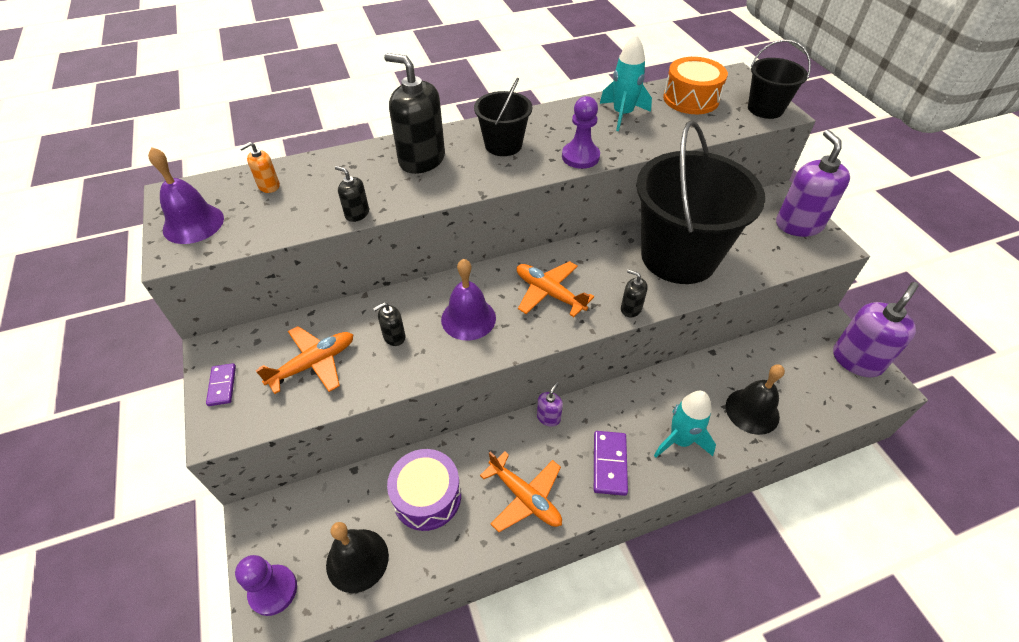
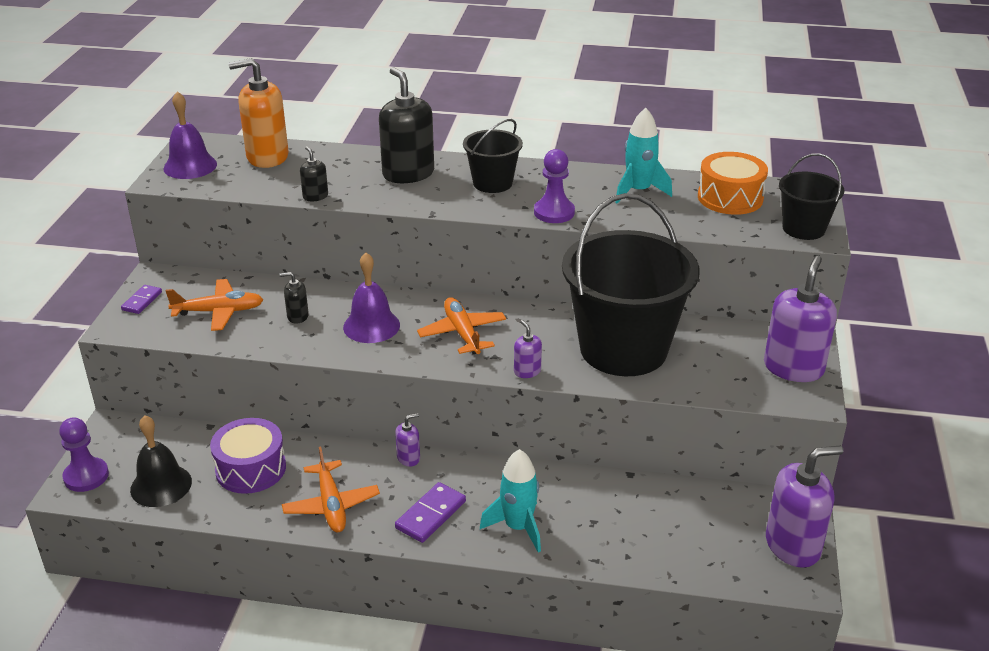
camera: 30 degrees right, 15 degrees down
(269, 186) = (267, 157): orange soap dispenser -> orange soap dispenser, size x2.13
(631, 308) = (527, 371): black soap dispenser -> purple soap dispenser
(752, 411) = (619, 536): black bell -> none

